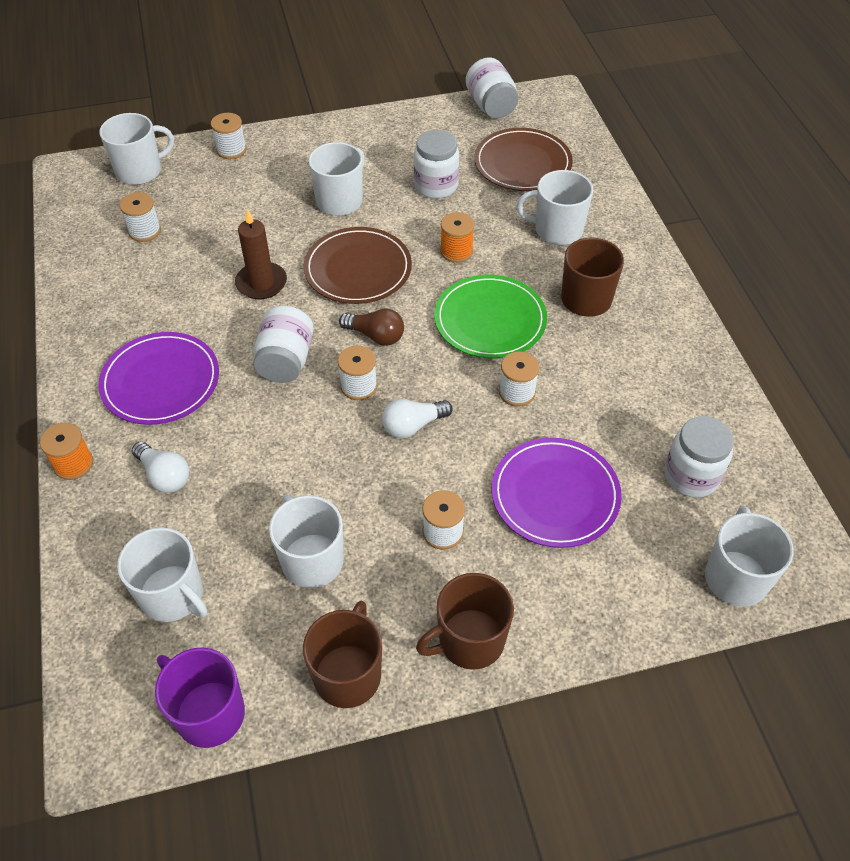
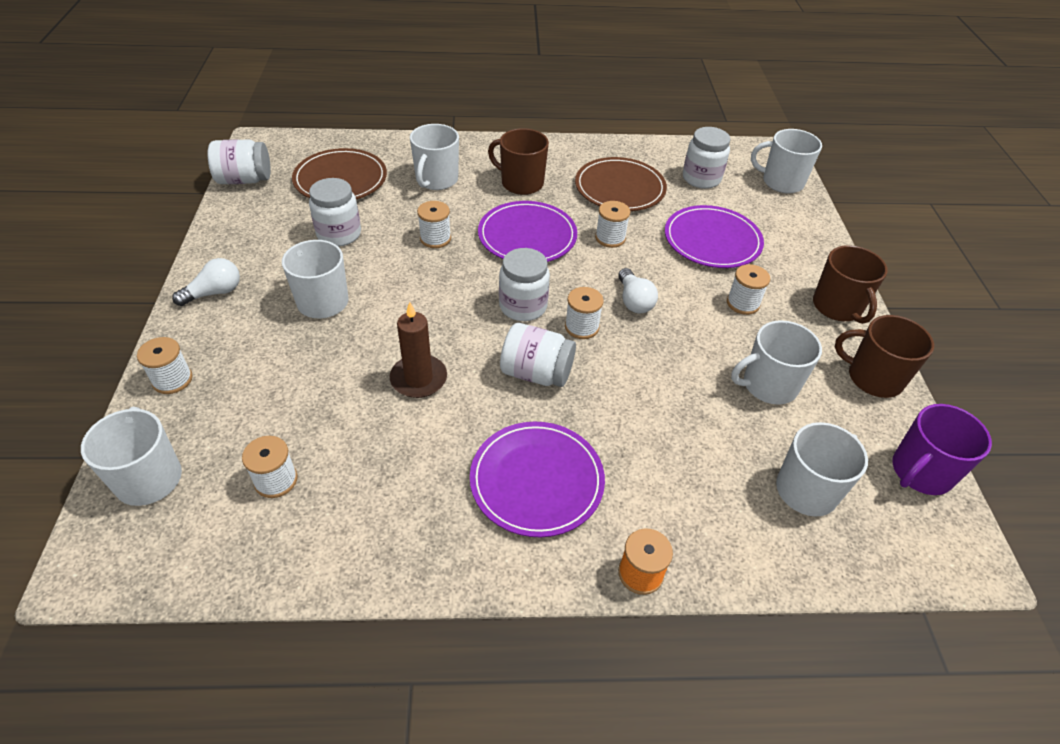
camera: 80 degrees left, 5 degrees down
(164, 475) = (667, 486): white light bulb -> white light bulb (214, 293)
(358, 269) = (430, 304): brown plate -> brown plate (620, 188)
(375, 336) = (523, 306): brown light bulb -> white jar
(456, 251) = (435, 238): orange spool -> white spool
(490, 320) = (527, 236): green plate -> purple plate

